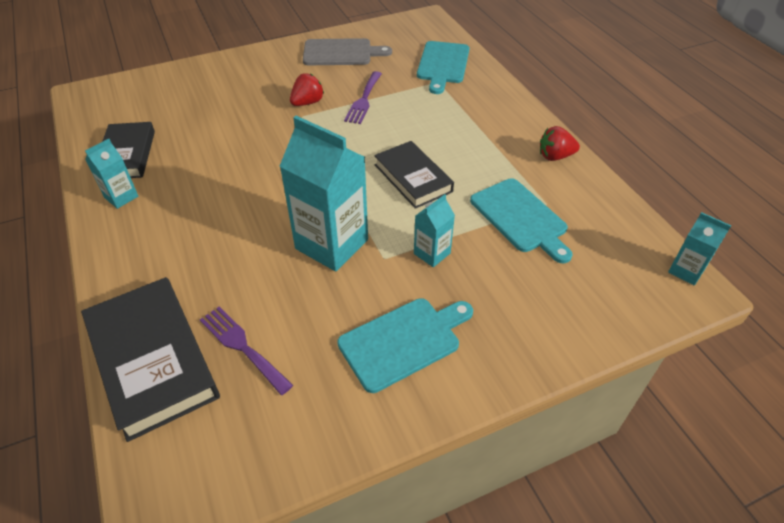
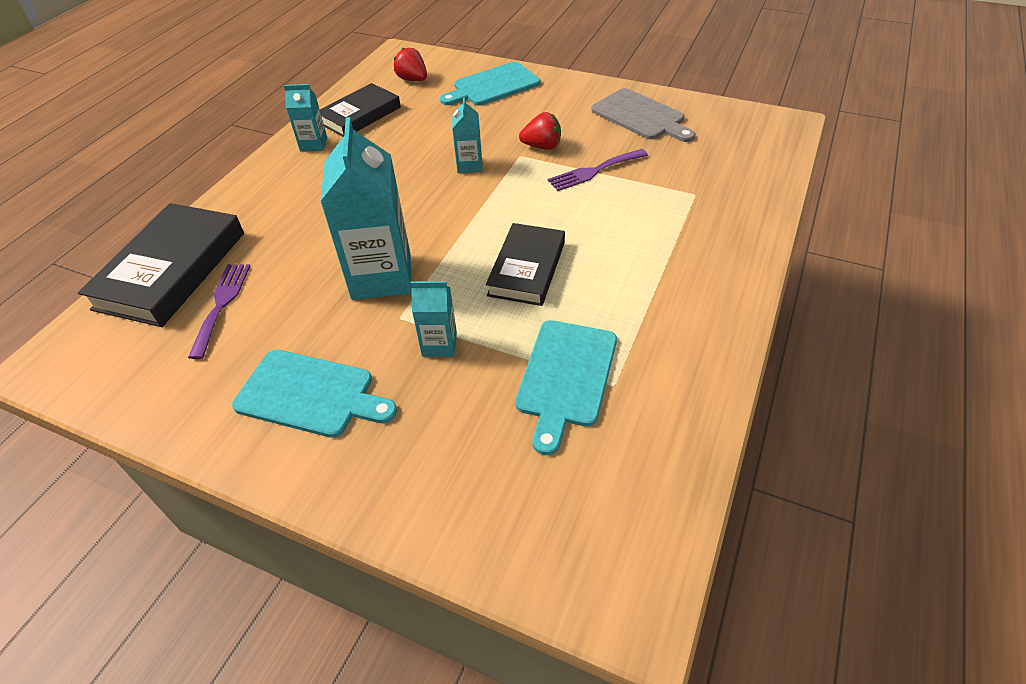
camera: 50 degrees right, 0 degrees up
(443, 64) = (728, 180): turquoise cutting board -> turquoise cutting board (493, 86)
(555, 156) = (703, 347): red strawberry -> red strawberry (413, 79)
(686, 271) = (655, 579): turquoise carton -> turquoise carton (469, 165)

